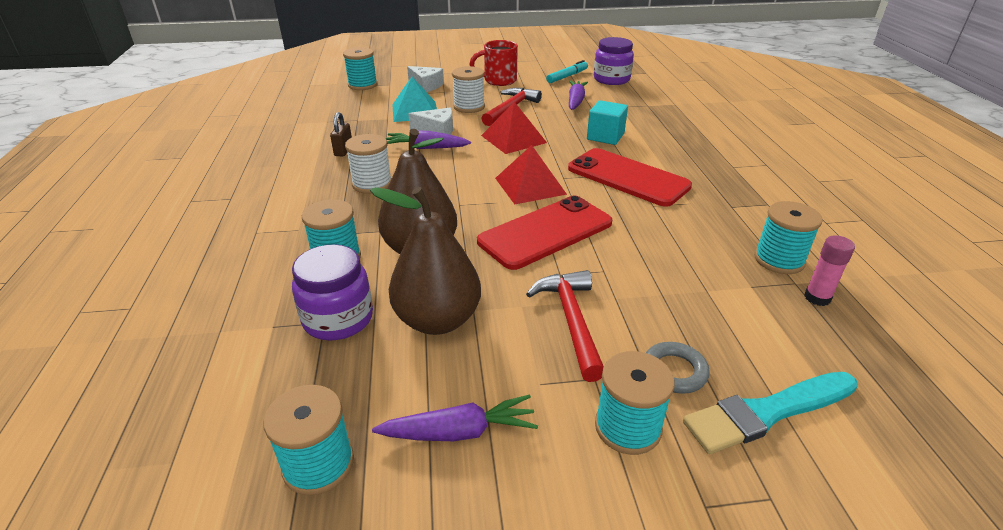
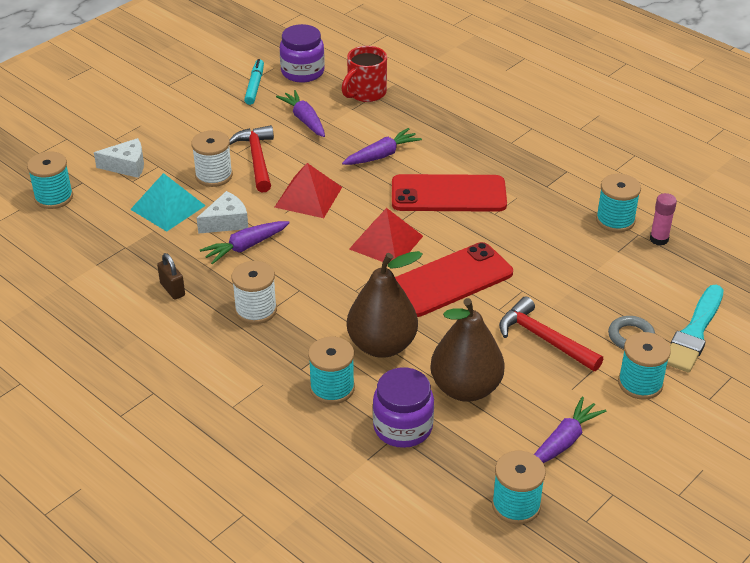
camera: 40 degrees left, 5 degrees up
(499, 81) = (193, 123): red mug -> red mug (365, 93)
(545, 232) = (450, 280): red phone -> red phone turned 45 degrees clockwise
(605, 136) = (382, 155): turquoise cube -> purple carrot

